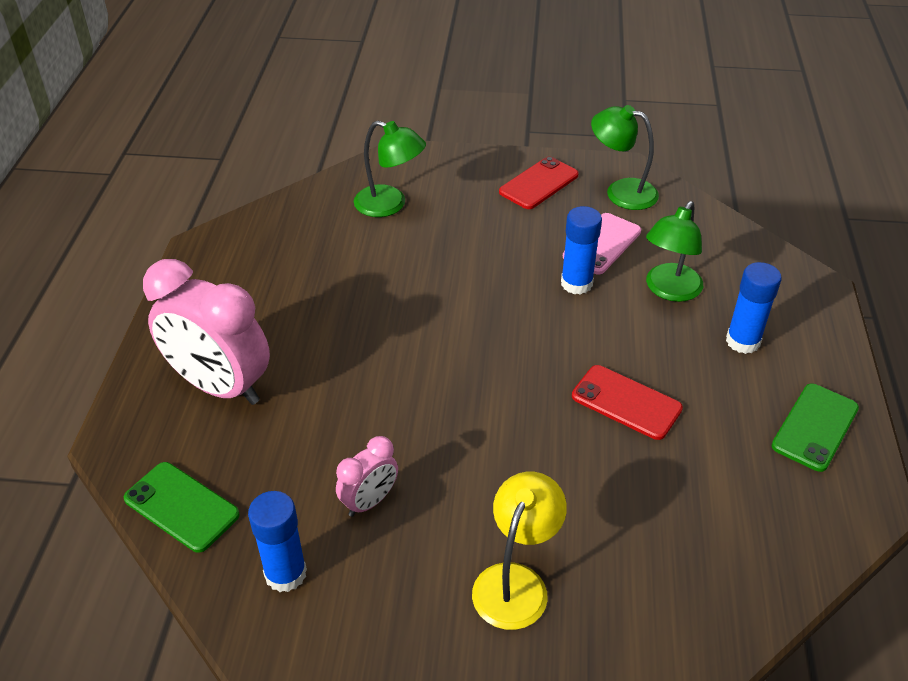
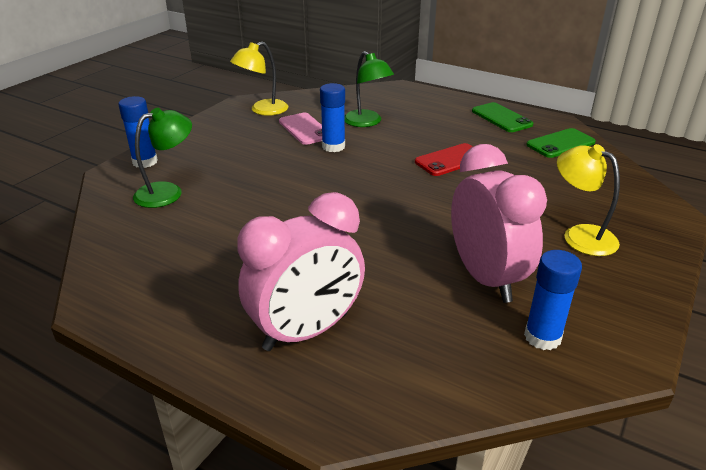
camera: 65 degrees left, 10 degrees down
(181, 506) = (443, 387): green phone -> green phone (560, 143)
(369, 501) = (486, 278): pink clock -> pink clock, size x2.03
(539, 184) = (220, 132): red phone -> none
(621, 191) = (262, 110): green lamp -> yellow lamp
(743, 341) = (426, 116): blue glue stick -> blue glue stick (145, 162)

